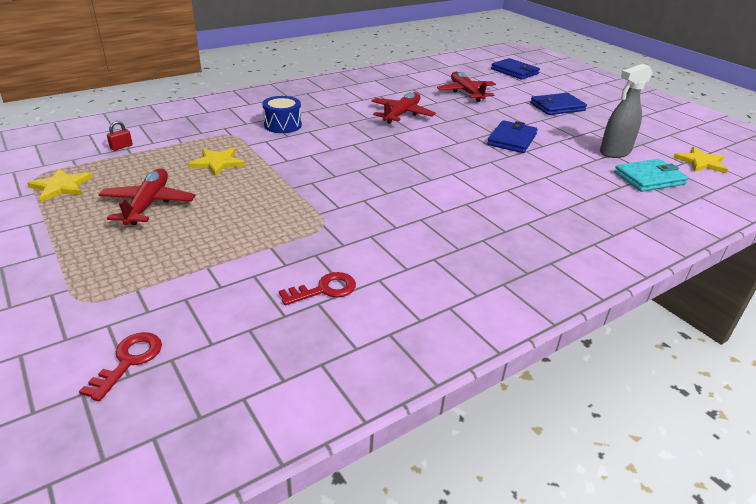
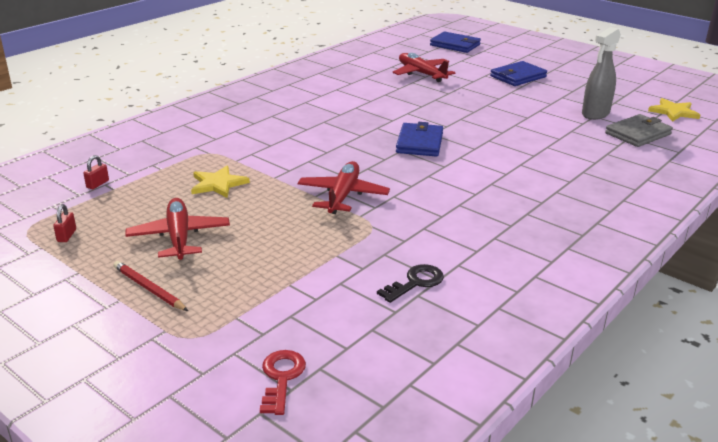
camera: 15 degrees left, 5 degrees down
(61, 186) = (67, 235): yellow star -> red padlock
(86, 247) = (149, 288): none -> red pencil
(283, 125) = (257, 135): blue drum -> none
(324, 290) = (415, 283): red key -> black key
(401, 114) = (372, 105): red plane -> red plane (343, 195)
(512, 140) = (495, 116): blue wallet -> blue wallet (419, 143)
(649, 178) = (638, 134): turquoise wallet -> grey wallet

